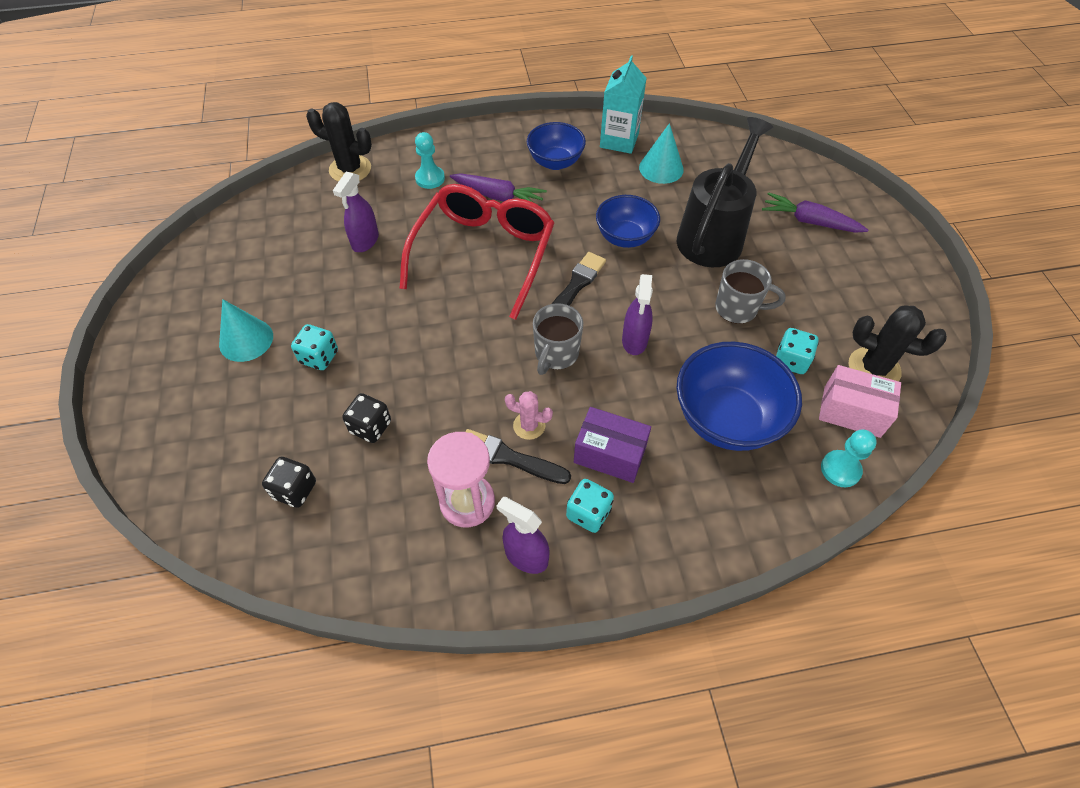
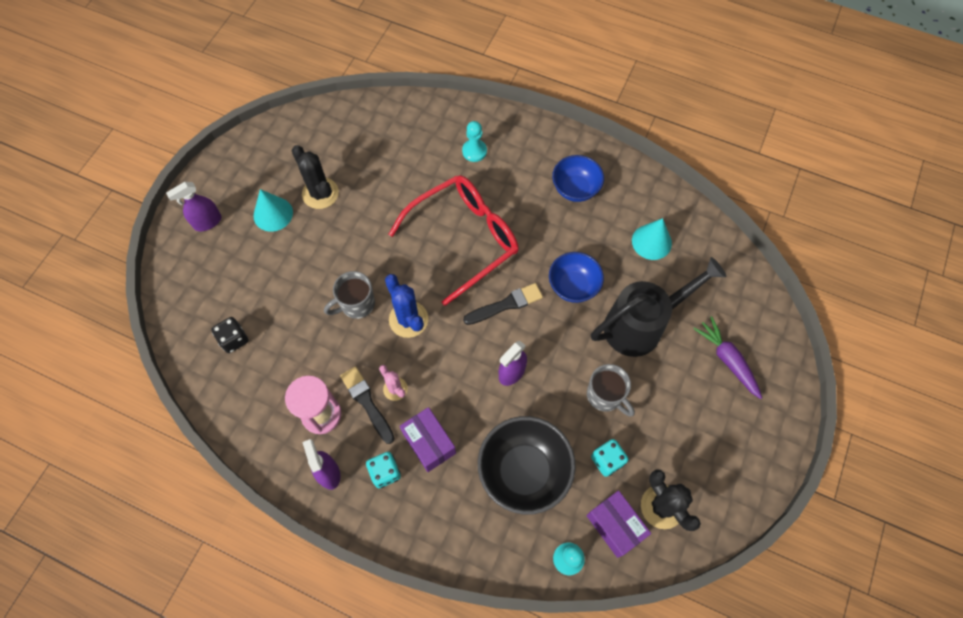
camera: 35 degrees right, 10 degrees up
(319, 357) = (306, 255): turquoise dice -> none
(350, 169) = (426, 111): black cactus -> black cactus (320, 193)
(365, 241) = (394, 180): purple spray bottle -> purple spray bottle (207, 222)
(370, 427) = (302, 325): black dice -> none
(487, 354) = (408, 319): none -> blue cactus
(498, 196) = (510, 195): purple carrot -> none
(556, 354) = (451, 349): grey mug -> grey mug (356, 304)
(619, 140) = (640, 197): turquoise carton -> none
(726, 419) = (524, 471): blue bowl -> black bowl
(851, 411) = (615, 526): pink box -> purple box

